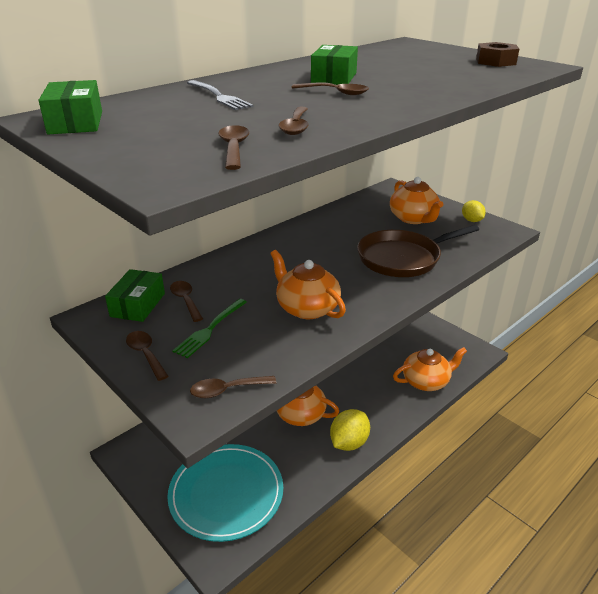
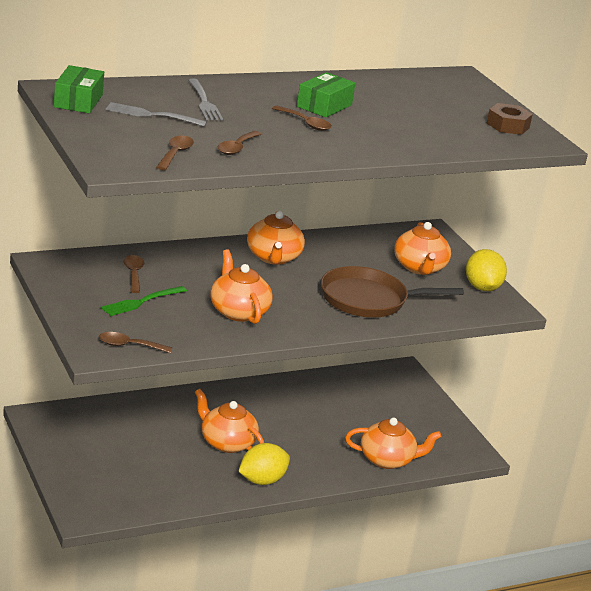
camera: 15 degrees right, 5 degrees down
(138, 305) = (89, 265): green box -> none
(145, 354) = (78, 303): brown spoon -> none
(173, 118) = (152, 115): none -> grey fork
(226, 493) = (116, 477): turquoise plate -> none
(298, 244) = (273, 257): none -> orange teapot
(471, 220) = (482, 288): yellow lemon -> yellow lemon, size x1.66

